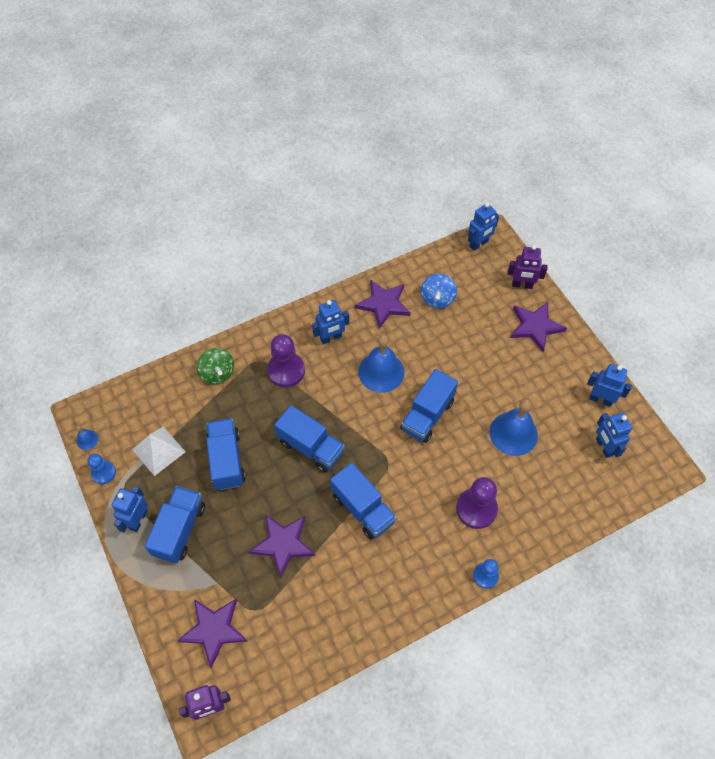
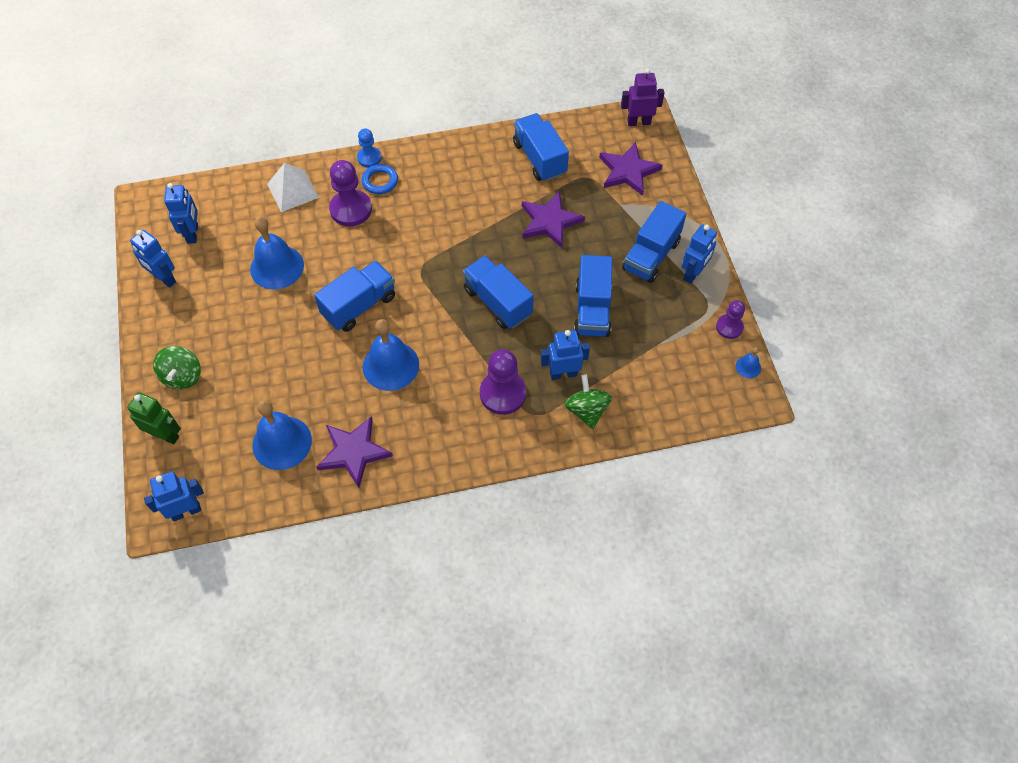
camera: 165 degrees left, 0 degrees up
(103, 473) = (729, 327): blue pawn -> purple pawn
(158, 450) = (666, 337): white pyramid -> white pyramid (292, 190)
(331, 338) = (436, 422): blue robot -> blue robot (563, 374)
(363, 508) = (462, 234): blue truck -> blue truck (539, 158)
(437, 299) = (282, 442): blue spinning top -> blue bell
(463, 549) = (380, 181): none -> blue ring
(522, 285) = (165, 435): purple robot -> green robot
(535, 327) = (182, 376): purple star -> green spinning top

